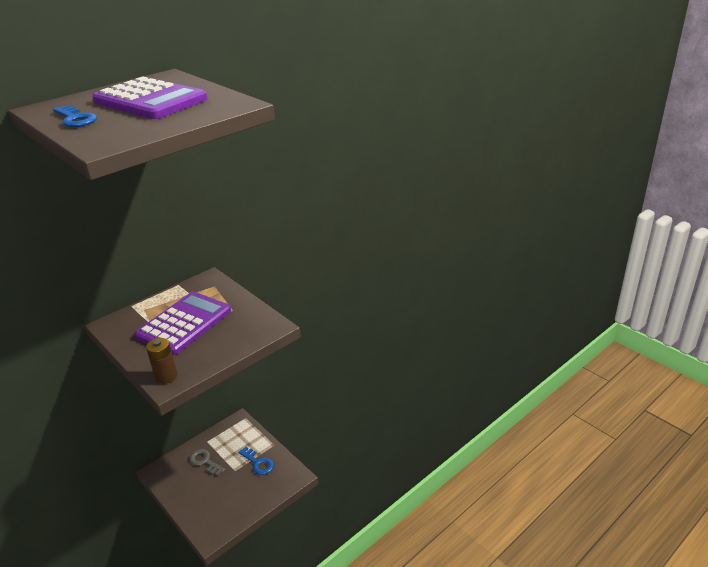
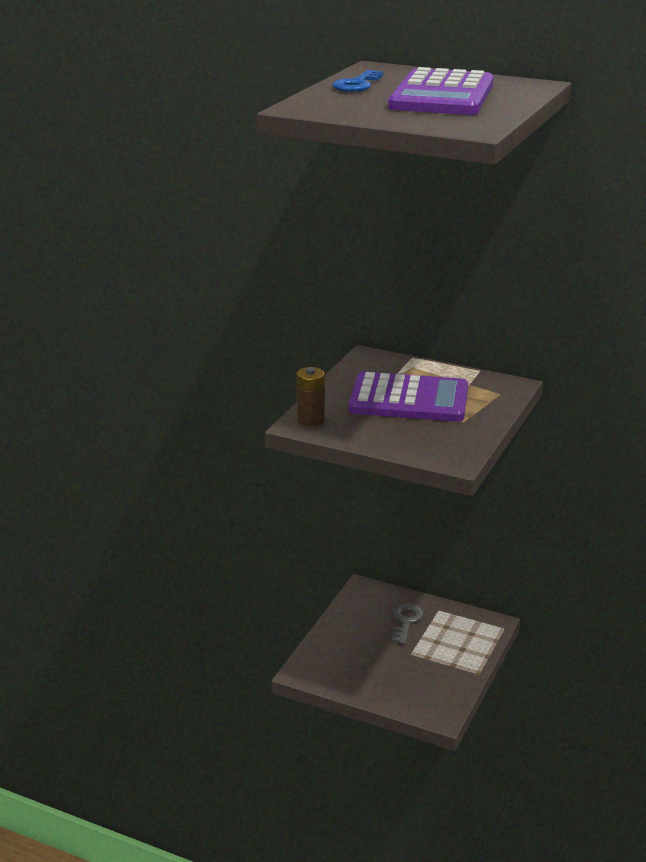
camera: 65 degrees right, 5 degrees down
(258, 463) = (437, 670): blue key -> none

